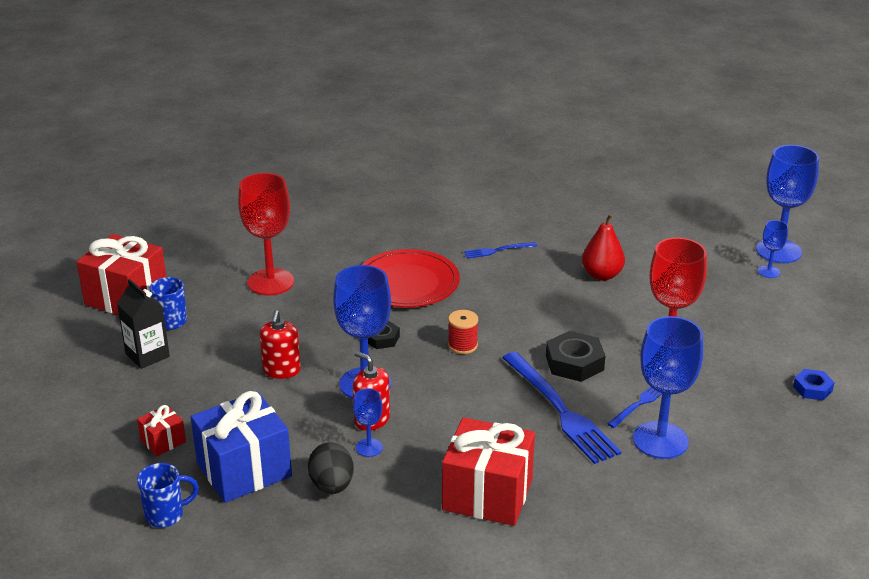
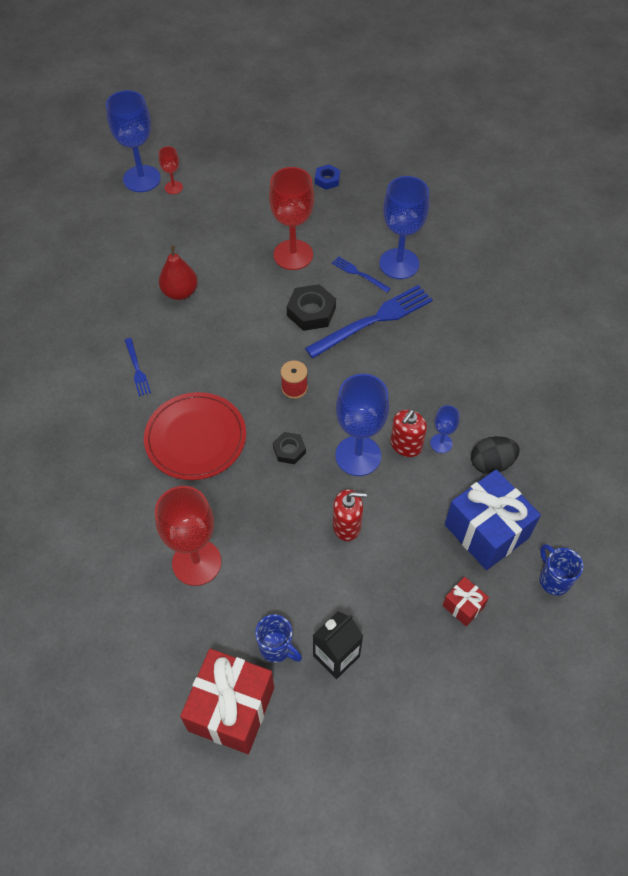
camera: 95 degrees left, 25 degrees up
(487, 494) = (478, 362): red gift -> none
(768, 271) = (173, 187): blue goblet -> red goblet

